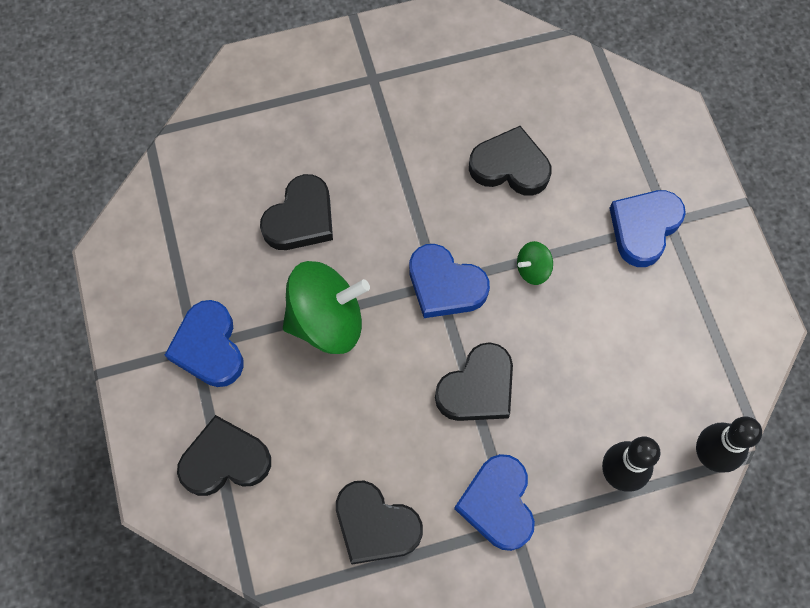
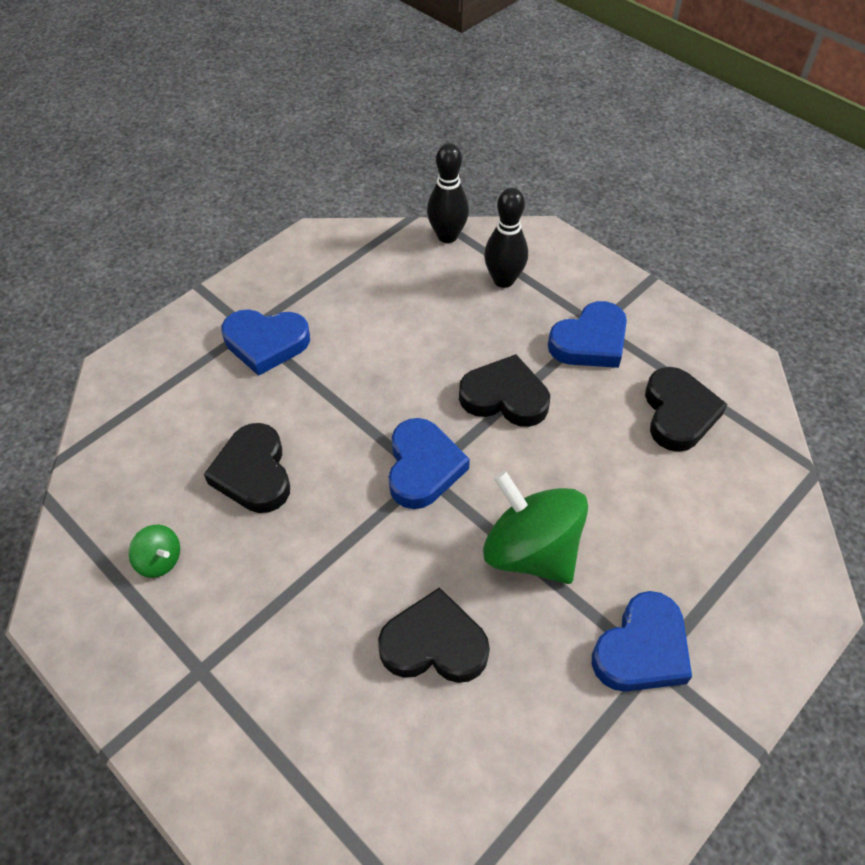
camera: 120 degrees left, 15 degrees down
(225, 460) = (731, 562): black heart -> none
(533, 269) = (360, 406): green spinning top -> green spinning top (160, 560)

